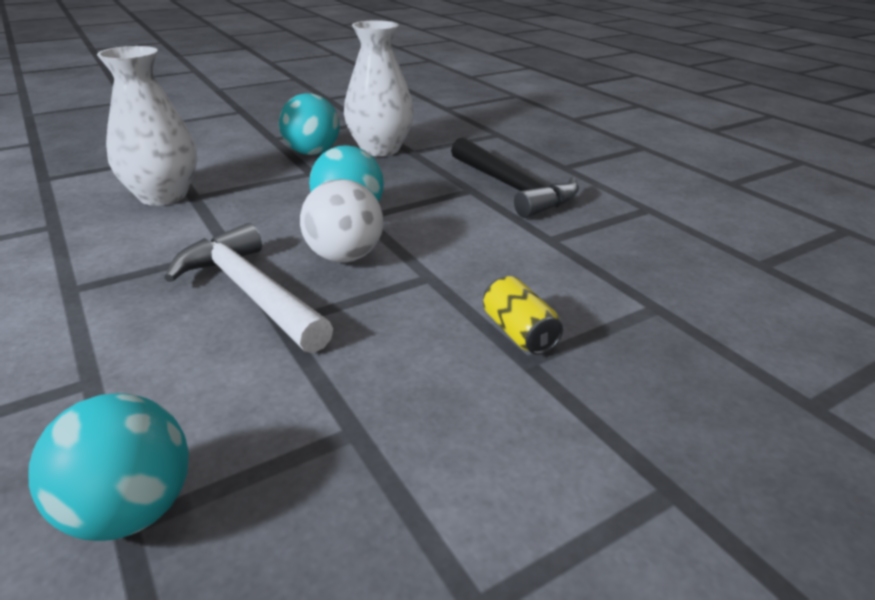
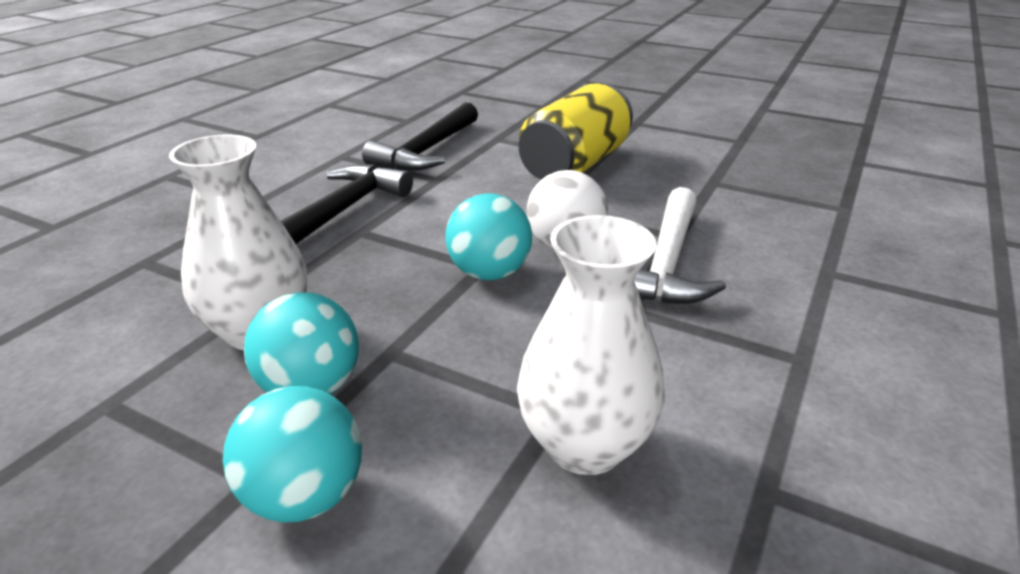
camera: 120 degrees left, 0 degrees up
(130, 510) = (840, 211): turquoise ball -> turquoise ball (305, 496)
(519, 332) = (575, 165): yellow can -> yellow can, size x2.24
(637, 251) = (427, 151): none -> black hammer

